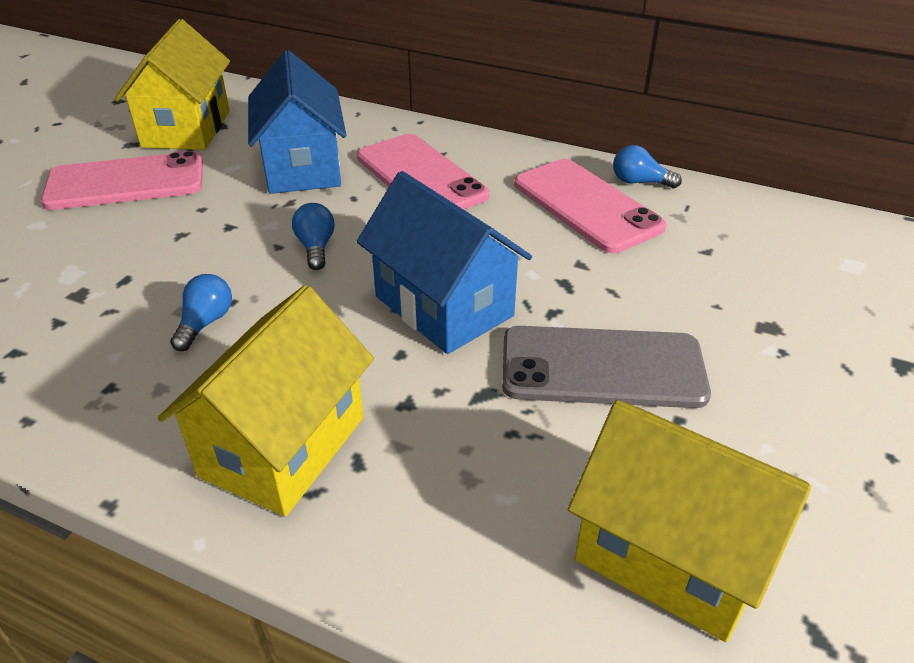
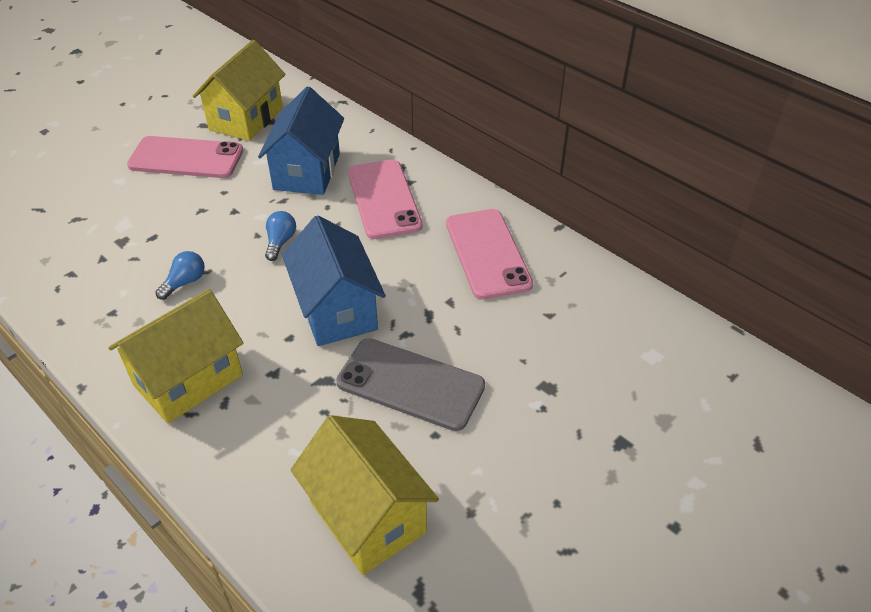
camera: 20 degrees right, 5 degrees up
(639, 182) = (542, 242): blue light bulb -> none

